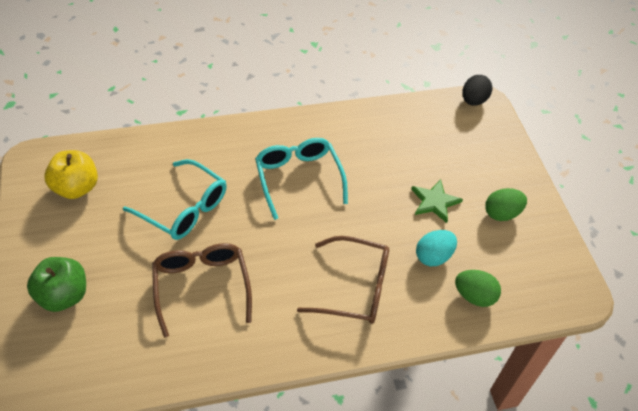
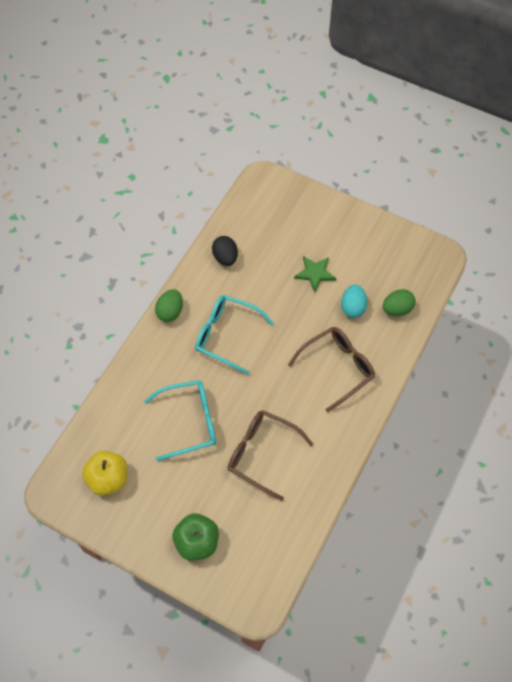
camera: 45 degrees left, 10 degrees up
(473, 100) = (257, 183): black egg -> black egg (225, 258)
(501, 213) = (355, 245): green egg -> green egg (170, 312)

